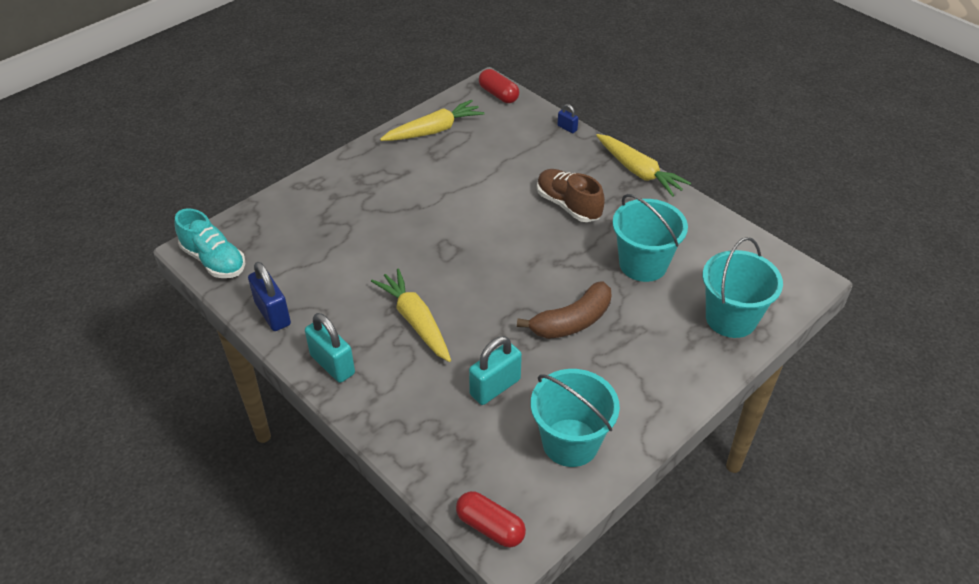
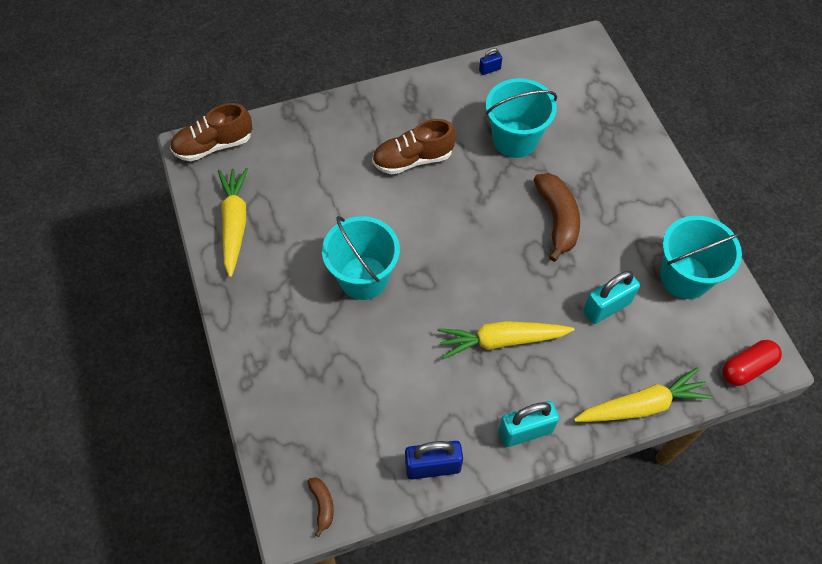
camera: 65 degrees left, 15 degrees up
(214, 260) = (322, 505): turquoise shoe -> brown banana
(495, 387) = (606, 307): turquoise padlock -> turquoise padlock turned 75 degrees clockwise
(498, 94) = (214, 145): red capsule -> brown shoe
(567, 128) = (303, 112): blue padlock -> blue padlock (489, 70)
(639, 172) = (398, 88): yellow carrot -> yellow carrot (641, 405)
(731, 318) = (602, 111): turquoise bucket -> turquoise bucket (363, 278)

